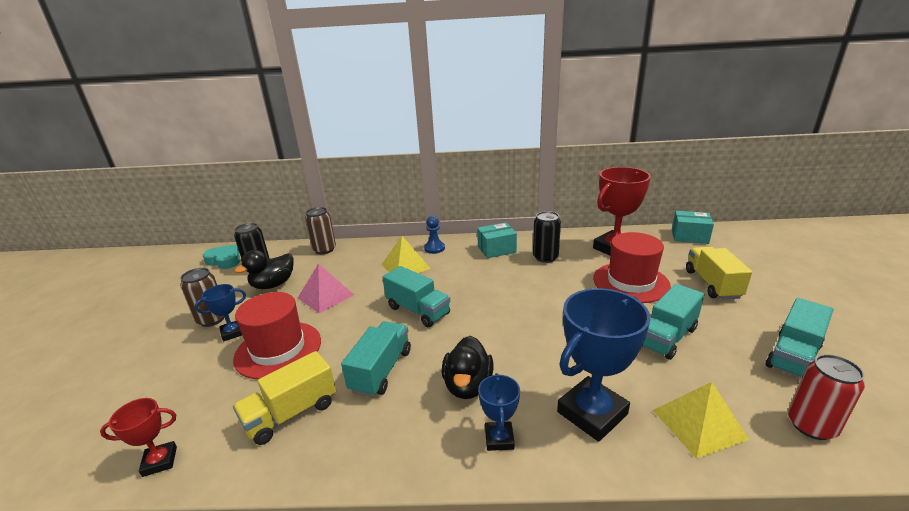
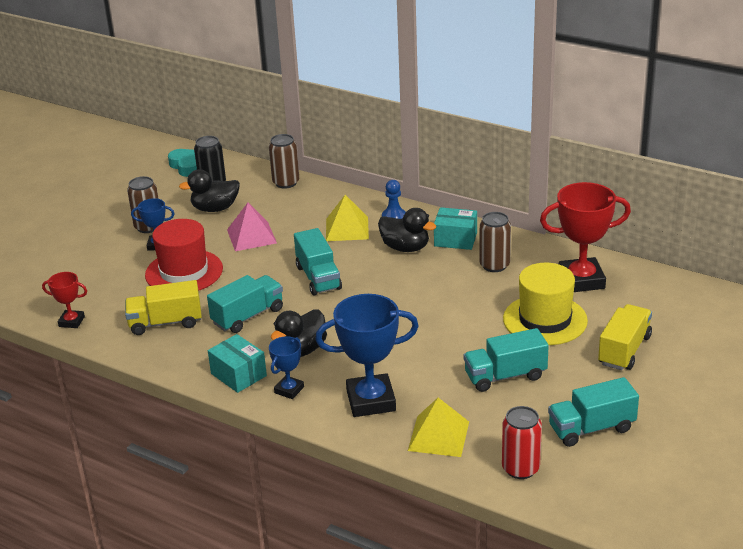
camera: 30 degrees right, 5 degrees up
(466, 266) = (405, 248): none -> black duck
(545, 257) = (494, 265): black can -> brown can
(630, 282) = (545, 320): red hat -> yellow hat
(689, 236) = (689, 295): turquoise box -> turquoise box (238, 375)

